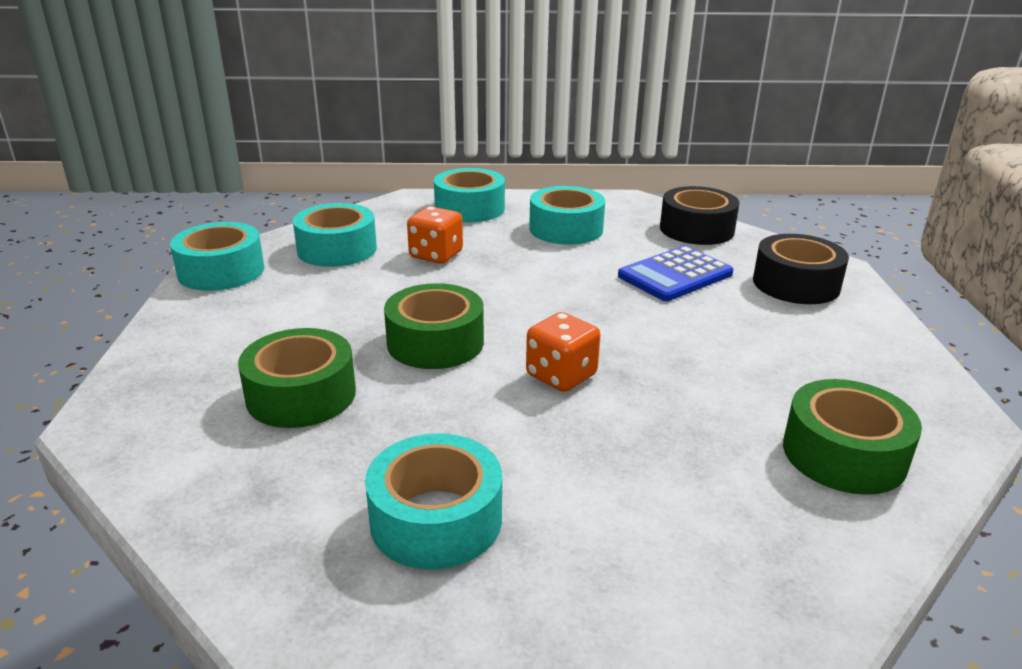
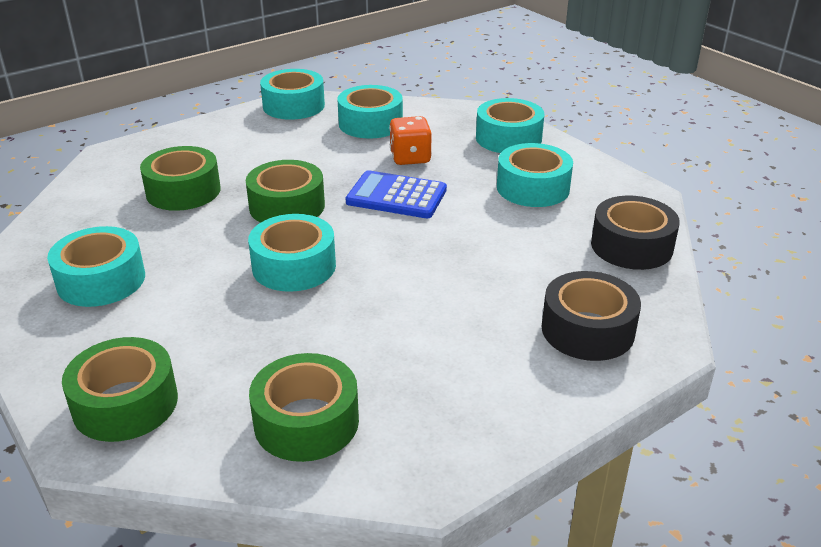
camera: 55 degrees right, 5 degrees up
(561, 376) = (294, 266): orange dice -> turquoise tape
(675, 275) = (517, 263): blue calculator -> blue calculator (396, 196)
(735, 572) = (125, 404): none -> green tape

